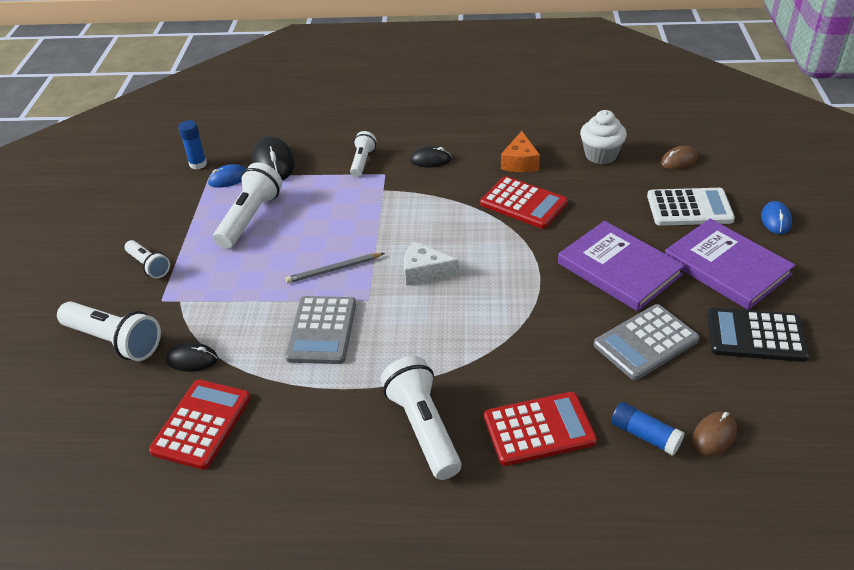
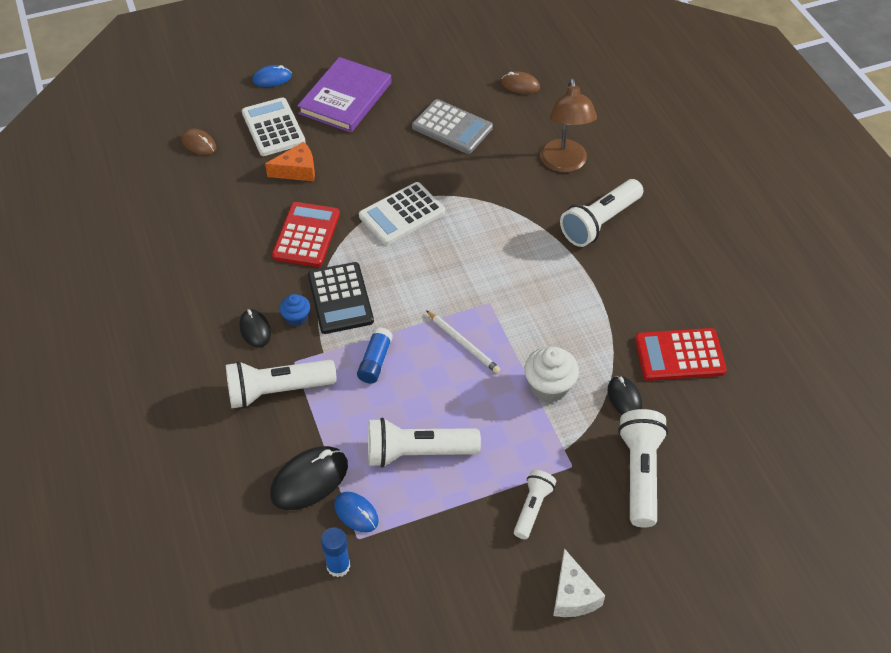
camera: 115 degrees left, 10 degrees up
(322, 330) = (542, 320): grey calculator -> none
(334, 270) = (463, 343): grey pencil -> white pencil
(362, 161) = (278, 391): white flashlight -> white flashlight, size x1.69
(424, 272) = (435, 276): white cheese -> white cheese (573, 595)
(429, 182) = (296, 318): none -> blue cupcake
(520, 162) = (236, 255): orange cheese -> orange cheese (297, 170)
(520, 269) = (402, 214): none -> white calculator
(539, 429) = (564, 164): red calculator -> brown lamp
(600, 155) = (205, 198): white cupcake -> white cupcake (549, 387)
(619, 269) = (374, 155): purple book -> none
(645, 435) = (539, 114): blue glue stick -> blue glue stick (375, 361)
(755, 335) = (416, 76): black calculator -> black calculator (340, 298)

